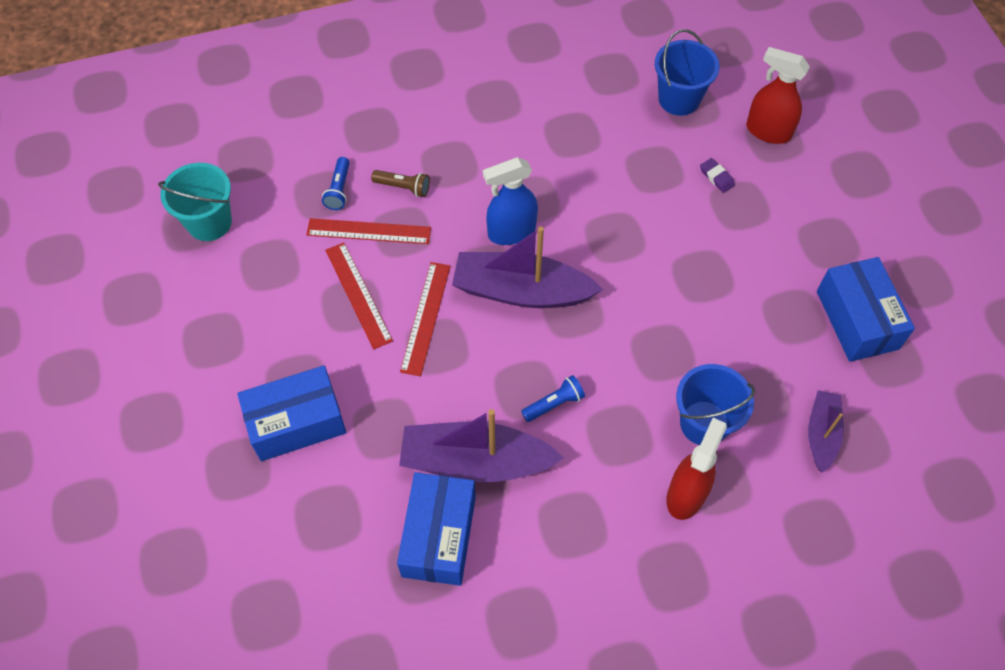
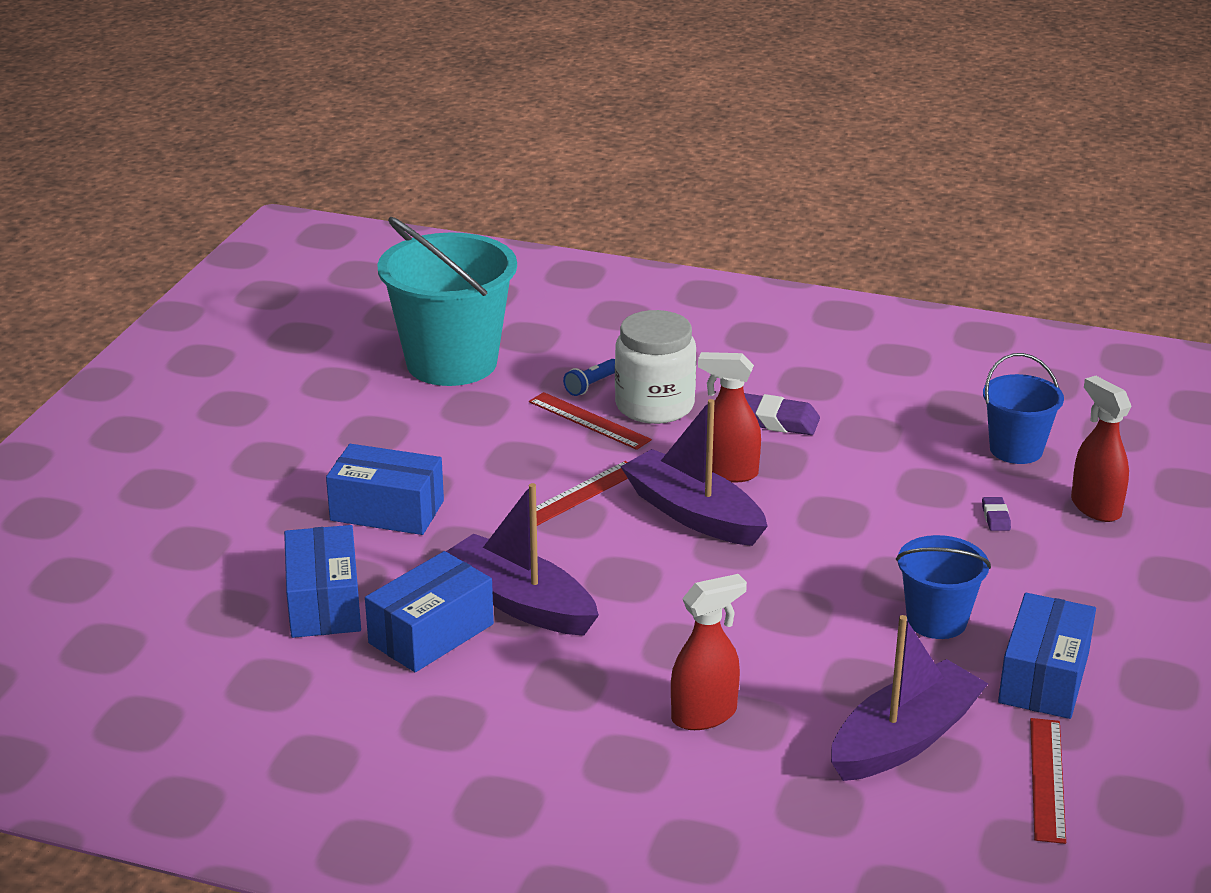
camera: 35 degrees right, 30 degrees down
(209, 222) = (452, 363): turquoise bucket -> turquoise bucket, size x1.85
(332, 555) = (324, 603): none -> blue box
(358, 294) = (533, 456): red ruler -> red ruler (1047, 779)
(403, 187) = (654, 405): brown flashlight -> white jar
(501, 156) = (775, 420): none -> purple eraser
(511, 232) = (728, 472): blue spray bottle -> red spray bottle
(554, 403) = (640, 598): blue flashlight -> none
(704, 423) = (781, 676): blue bucket -> blue bucket (936, 620)
(821, 434) = (904, 739): purple boat -> purple boat, size x1.79

